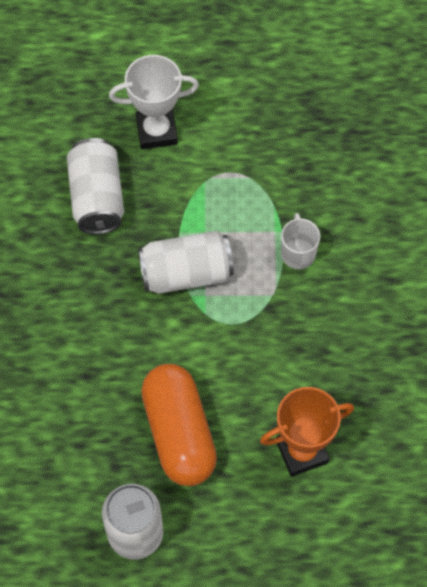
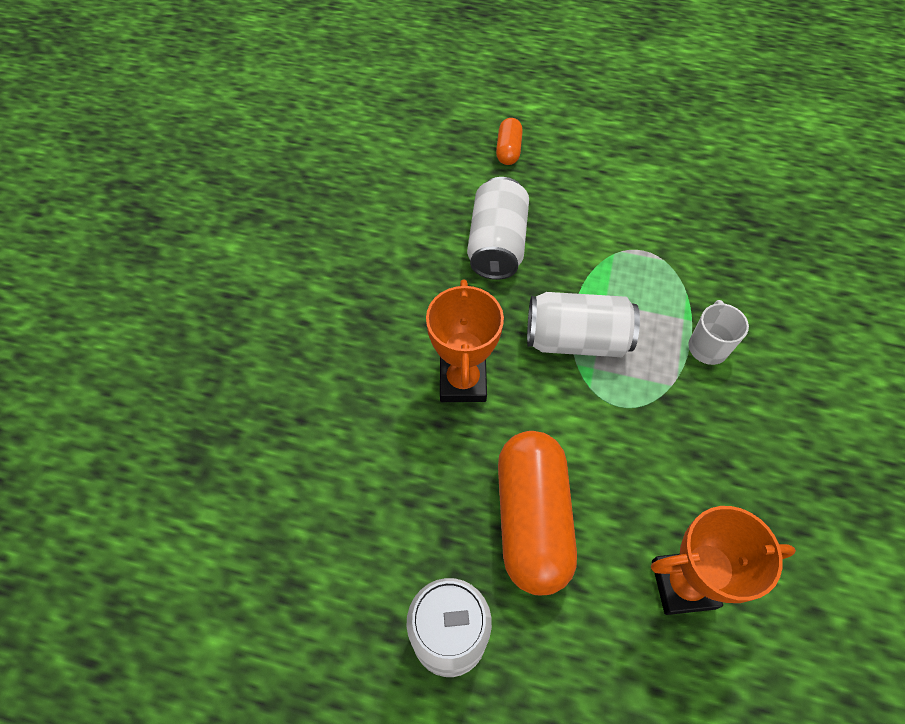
camera: 15 degrees right, 5 degrees down
(85, 92) = (508, 150): none -> orange capsule
(97, 334) = (462, 382): none -> orange trophy
(156, 131) = (572, 197): white trophy -> none

